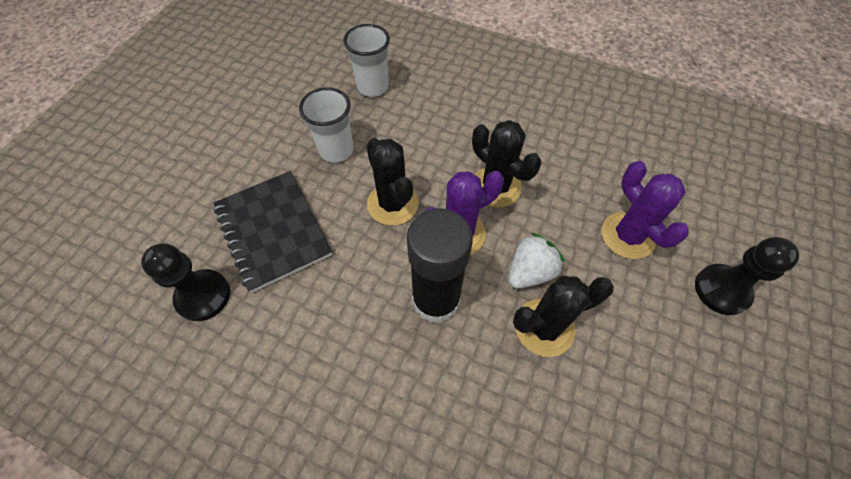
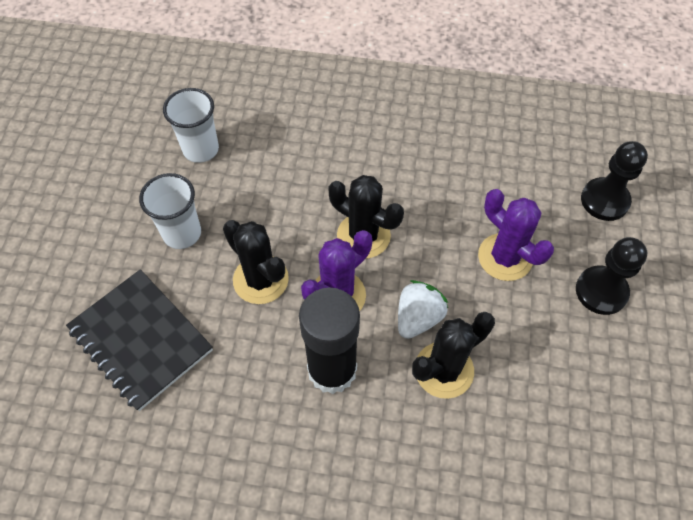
camera: 15 degrees left, 0 degrees up
(203, 296) = (88, 427): black pawn -> black pawn (604, 200)

